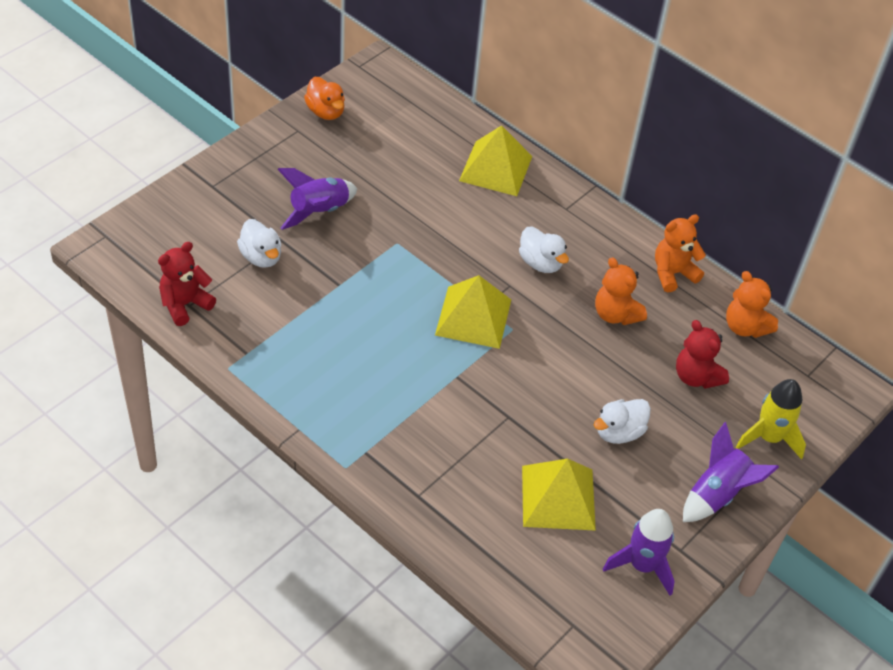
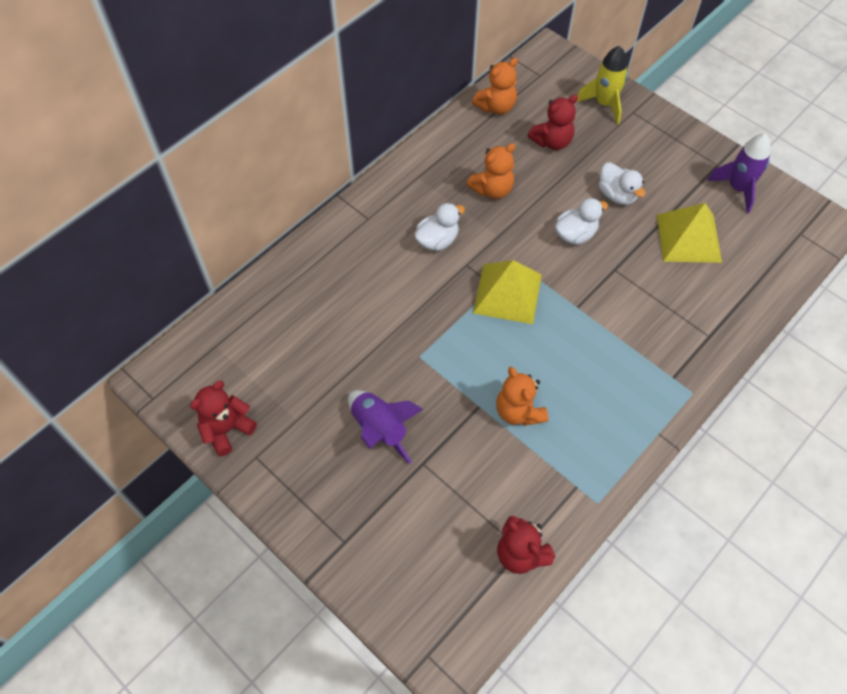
camera: 85 degrees left, 10 degrees up
(261, 257) = (448, 482): white duck -> white duck (575, 234)
(326, 112) = (227, 429): orange duck -> red teddy bear
(495, 168) = (315, 272): yellow pyramid -> none
(673, 273) = (442, 147): orange teddy bear -> orange teddy bear (518, 411)
(717, 494) = (663, 139): purple rocket -> none

